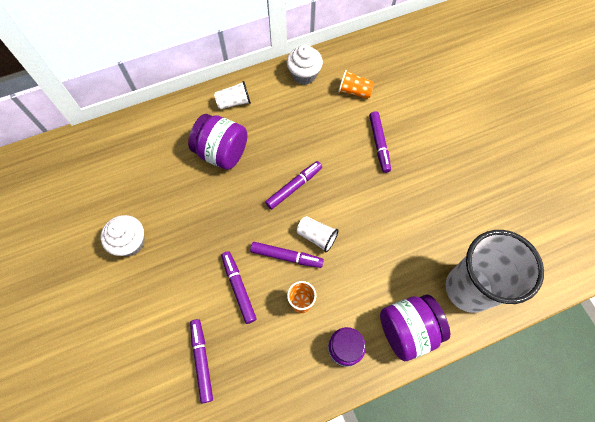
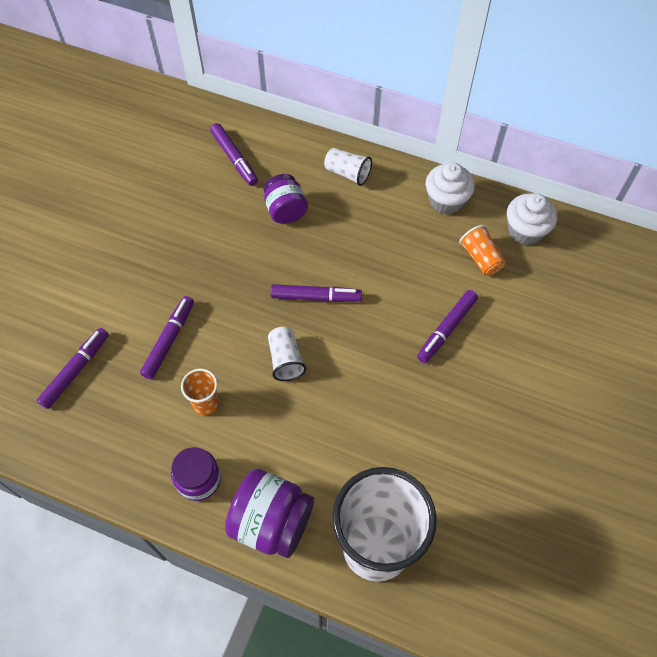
camera: 45 degrees right, 5 degrees down
(130, 242) = (127, 222): white cupcake -> white cupcake (525, 231)
(222, 152) = (285, 210): purple jar -> purple jar, size x0.66
(286, 256) = (238, 351): purple marker -> purple marker (234, 158)

